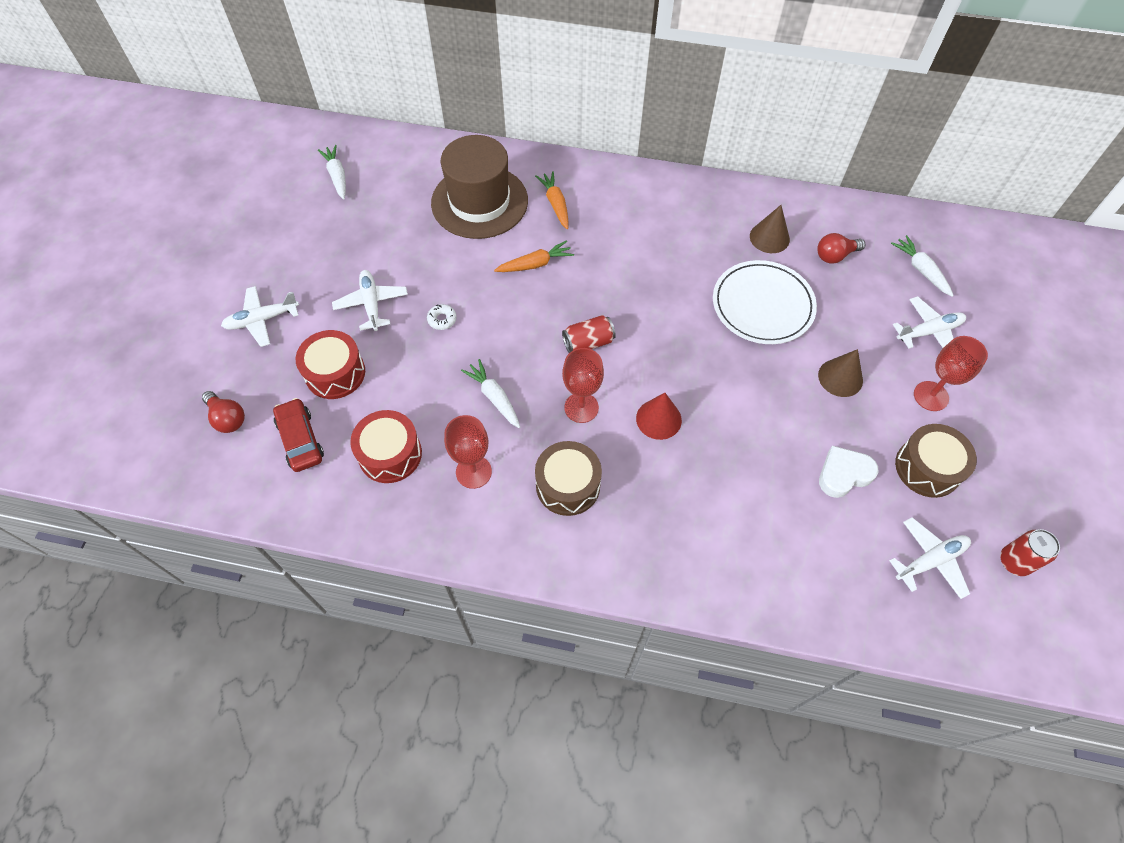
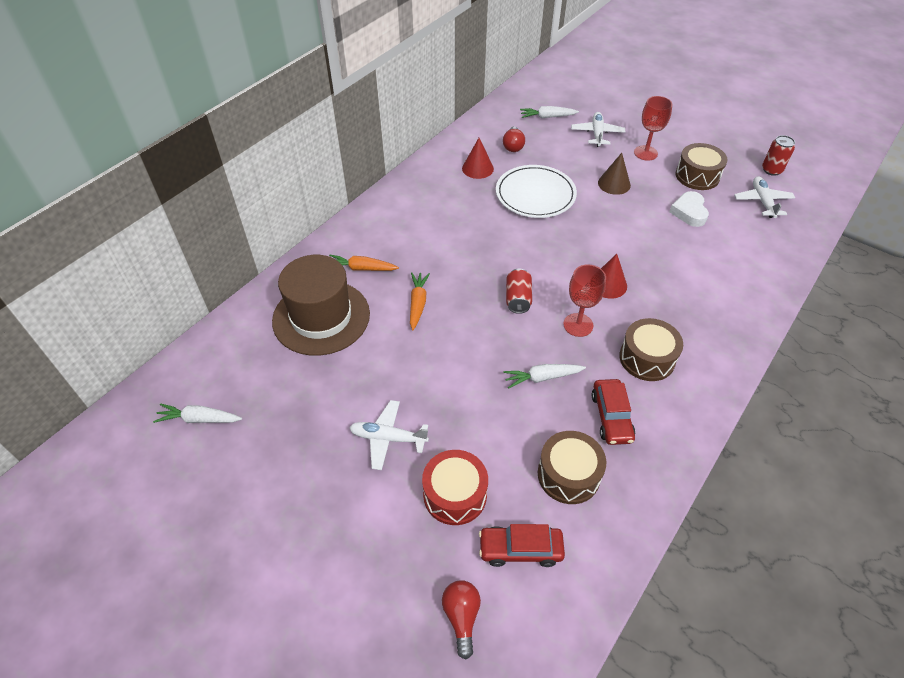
camera: 65 degrees left, 10 degrees down
(227, 418) = (461, 617): red light bulb -> red light bulb turned 75 degrees counterclockwise
(262, 320) = (348, 546): white plane -> none
(390, 454) = (568, 475): red drum -> brown drum
(442, 319) = (439, 388): white donut -> none
(473, 472) = (611, 417): red goblet -> red car
(769, 237) = (477, 168): brown cone -> red cone

